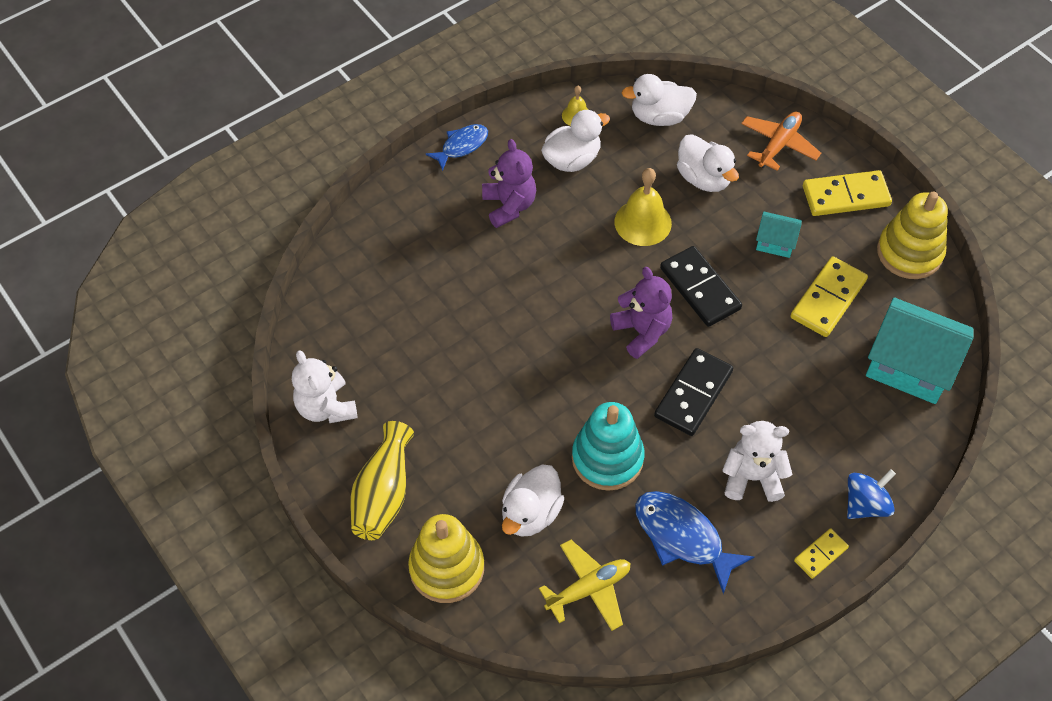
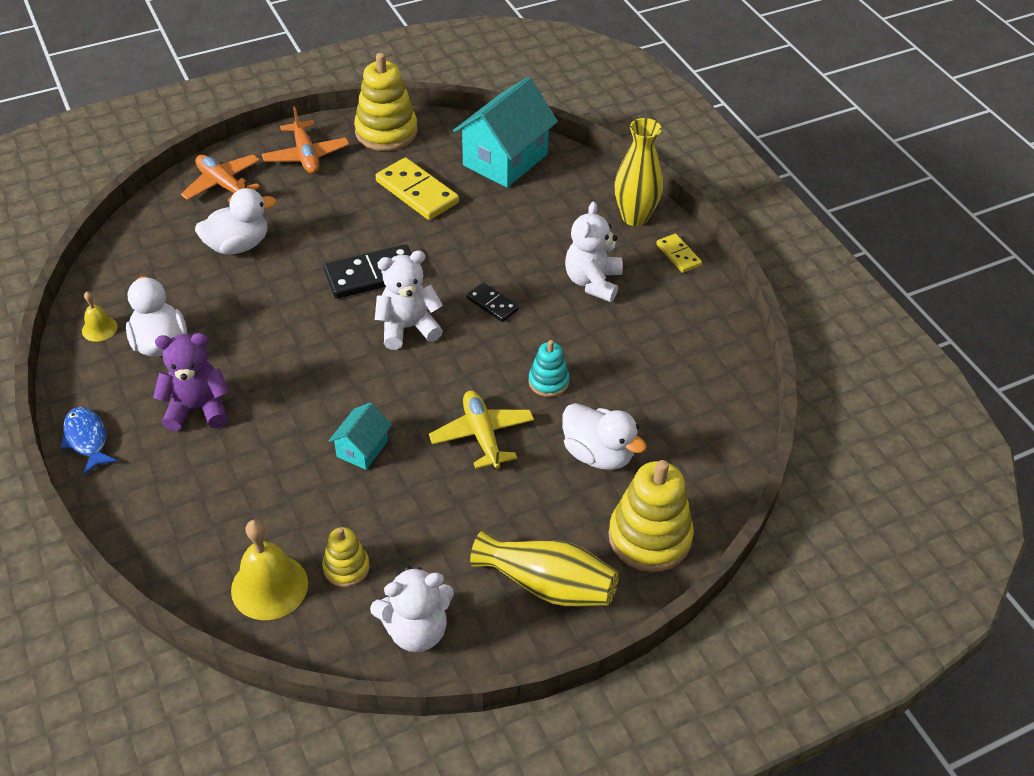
camera: 80 degrees left, 10 degrees down
(375, 346) = (346, 567): none -> yellow stacking toy
(588, 589) = (690, 422): yellow plane -> yellow plane (482, 435)
(607, 458) = (548, 382): turquoise stacking toy -> turquoise stacking toy, size x0.54
(642, 332) = (408, 328): purple teddy bear -> white teddy bear
(643, 222) = (272, 301): yellow bell -> yellow bell (269, 586)
(659, 116) = (139, 262): white duck -> none
(682, 537) = (646, 342): blue fish -> none
(693, 394) = (492, 304): black domino -> black domino, size x0.55
(775, 242) = (339, 212): turquoise house -> turquoise house (362, 449)
(845, 196) = (306, 155): yellow domino -> orange plane
(865, 504) = (635, 217): blue spinning top -> yellow vase

